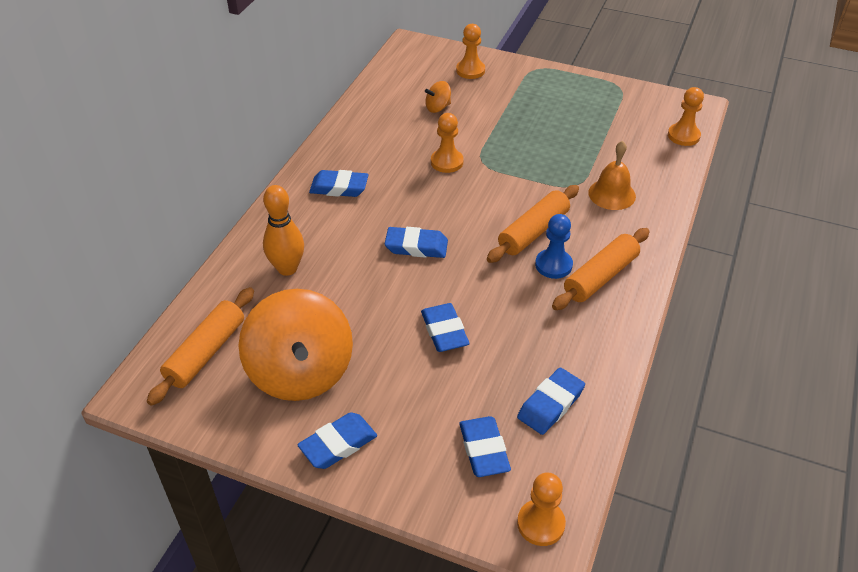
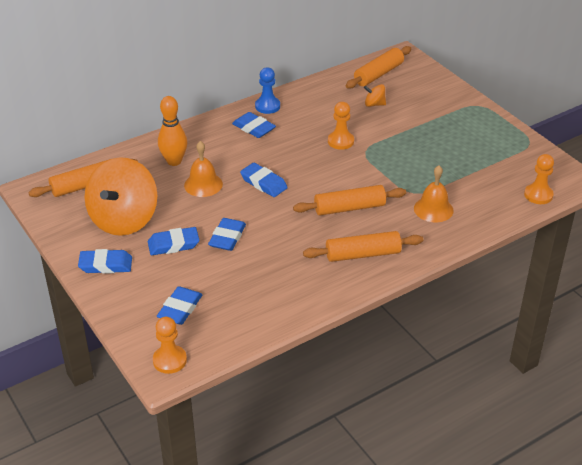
camera: 35 degrees right, 5 degrees down
(351, 280) = (203, 184): none -> orange bell
(408, 74) = (378, 74): none -> orange rolling pin
(470, 70) = (426, 88): orange pawn -> none
(550, 404) = (245, 307): blue eraser -> blue eraser (173, 244)
(553, 265) = (339, 233): blue pawn -> blue pawn (267, 106)

